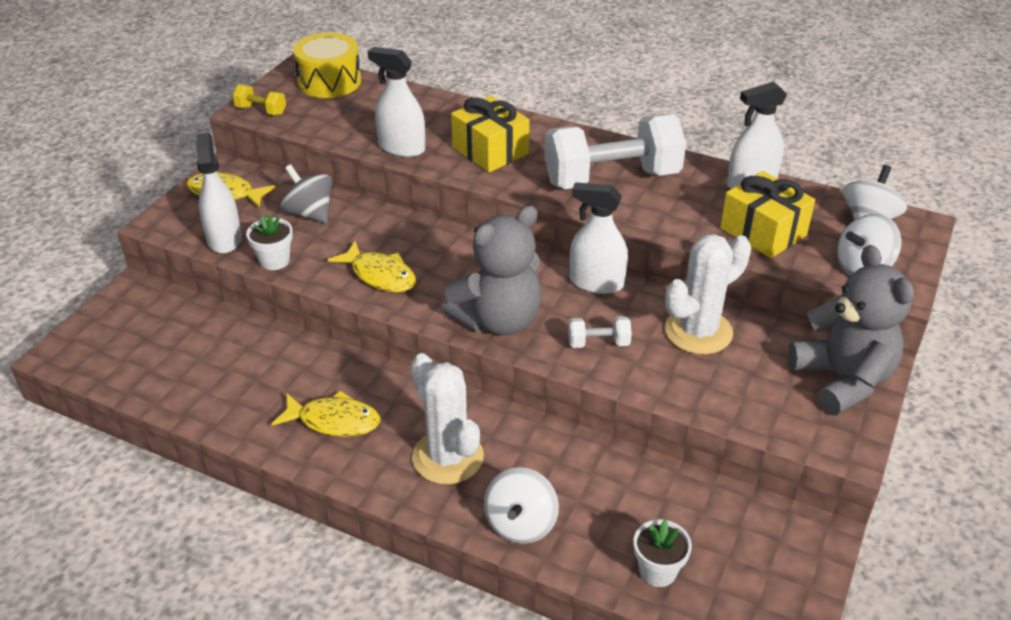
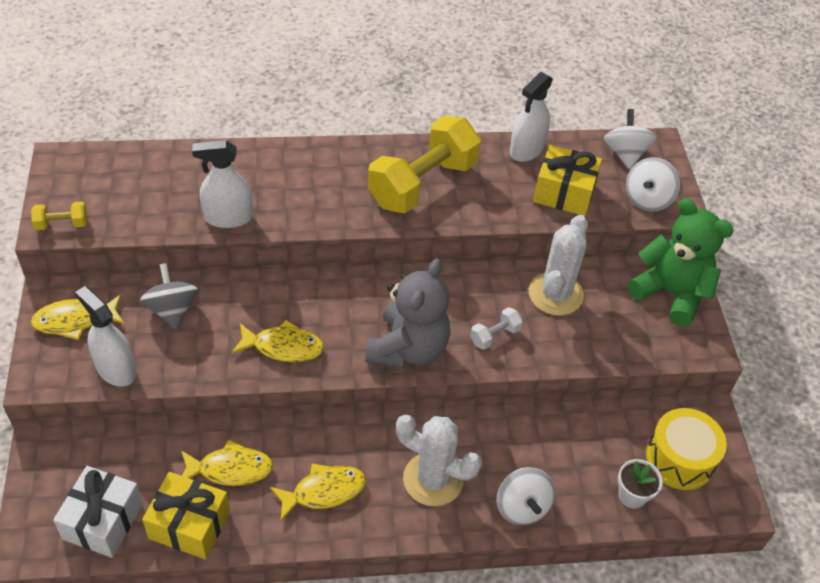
camera: 35 degrees left, 10 degrees up
(131, 360) = (103, 521): none -> white gift
(268, 367) = (230, 469): none -> yellow fish
(274, 260) = (180, 372): white flower pot -> none
(310, 213) = (172, 310): grey spinning top -> grey spinning top turned 60 degrees clockwise
(329, 81) = (101, 166): yellow drum -> yellow drum (680, 459)
(490, 151) = (306, 192): yellow gift -> yellow gift (189, 525)
(596, 282) = (455, 281): white spray bottle -> none
(612, 178) = (423, 184): white dumbbell -> yellow dumbbell
(842, 380) = (671, 293): grey teddy bear -> green teddy bear

